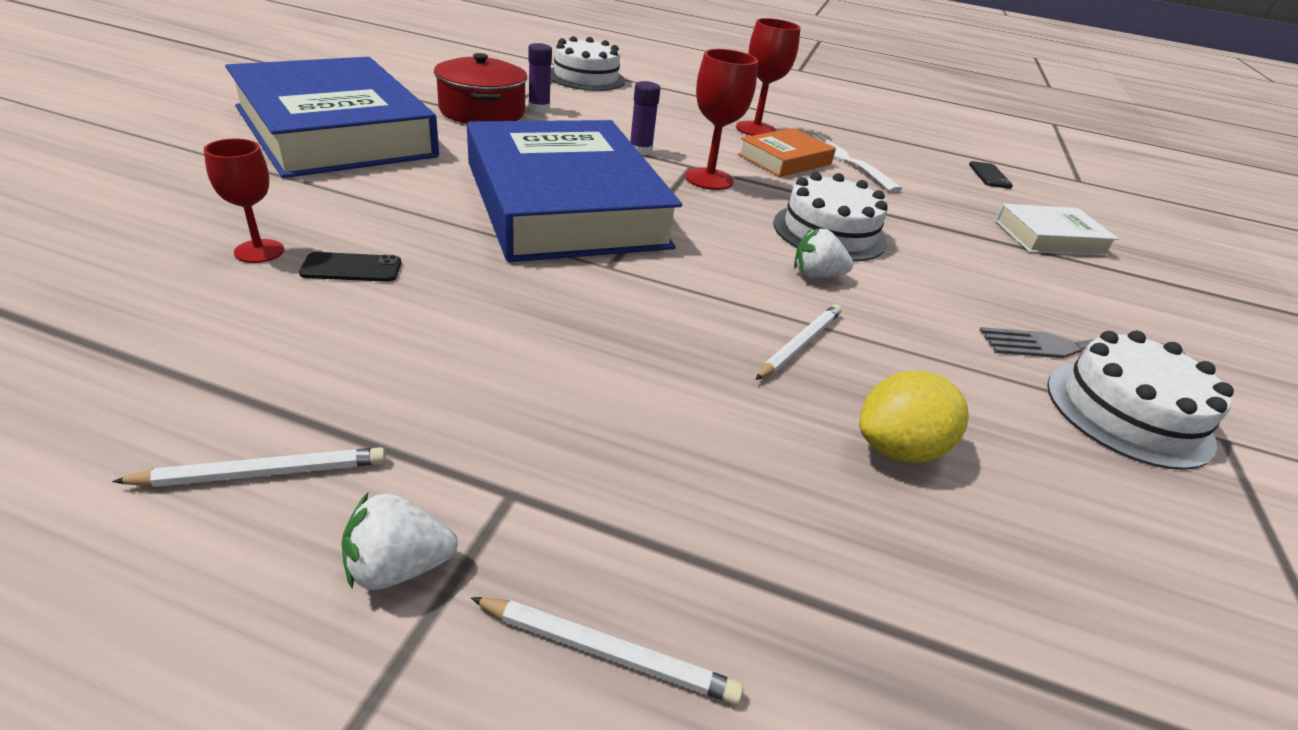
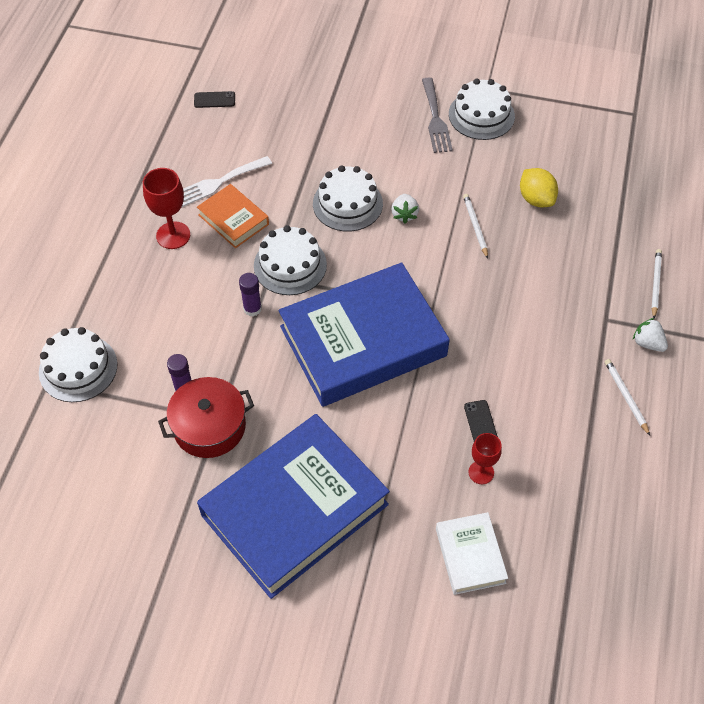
camera: 90 degrees left, 20 degrees up
(399, 567) = (647, 343): white strawberry -> white strawberry turned 150 degrees clockwise
(709, 179) = (290, 265): red goblet -> white cake
(800, 344) = (475, 226): white pencil -> white pencil turned 45 degrees clockwise
(1049, 237) = (310, 93): white book -> white book (470, 555)

